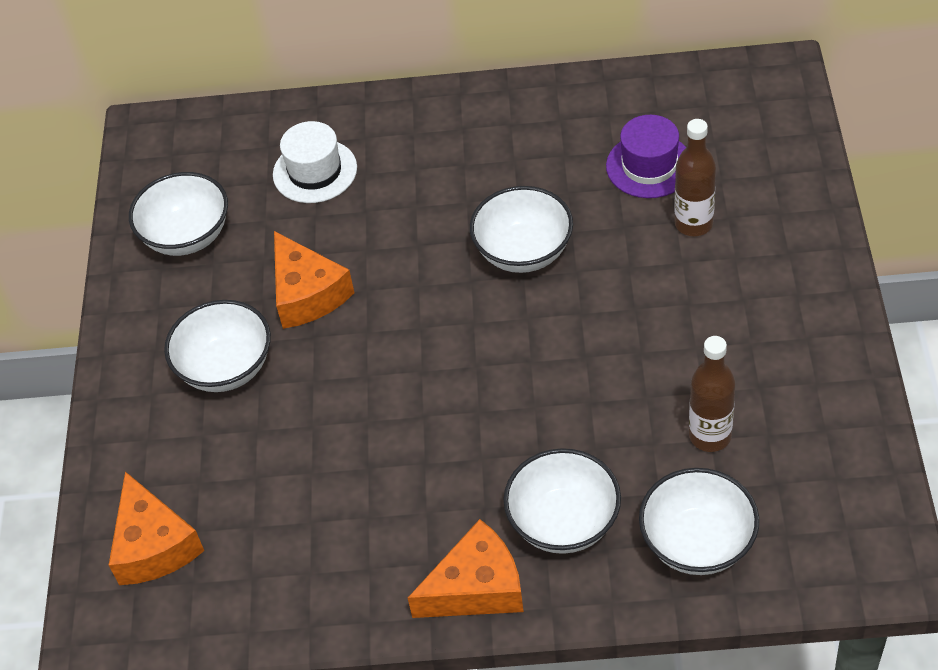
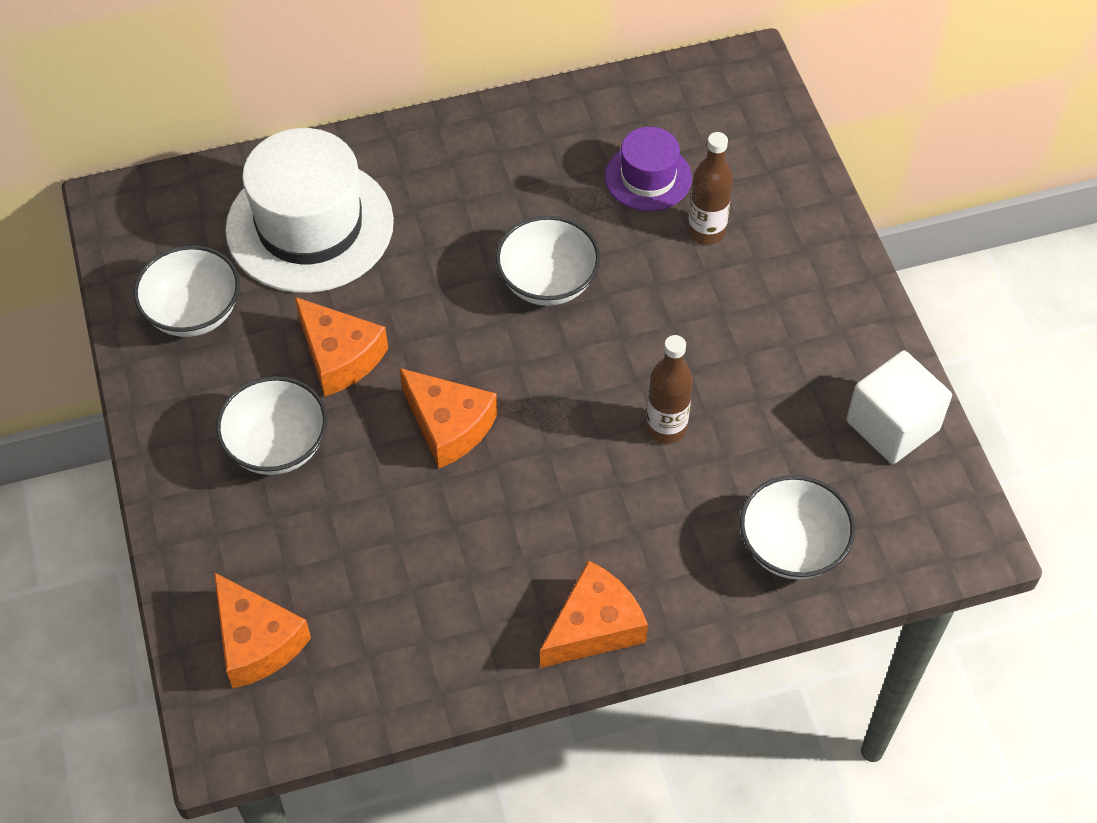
camera: 20 degrees left, 5 degrees up
(315, 171) = (310, 226): white hat -> white hat, size x1.89
(390, 372) = (448, 425): none -> orange cheese
(563, 522) = (660, 548): white bowl -> none
(710, 436) = (776, 441): brown bottle -> brown bottle (666, 428)
(835, 439) = (892, 425): none -> white cube

